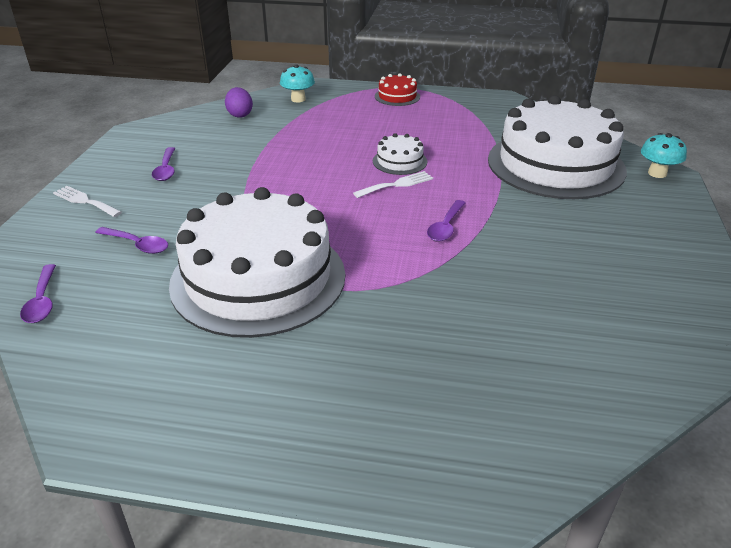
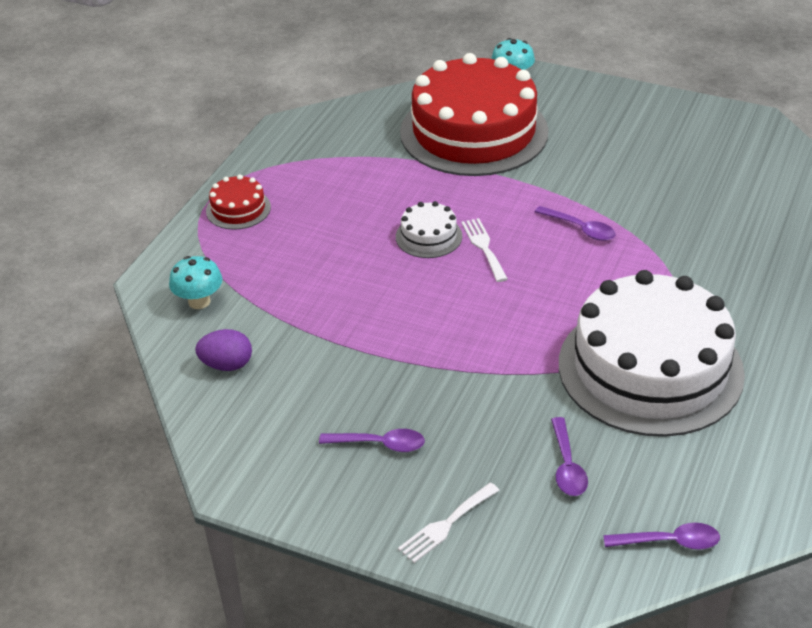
camera: 75 degrees left, 5 degrees up
(137, 245) = (567, 466): purple spoon -> purple spoon turned 135 degrees clockwise
(555, 164) = (474, 132): white cake -> red cake

